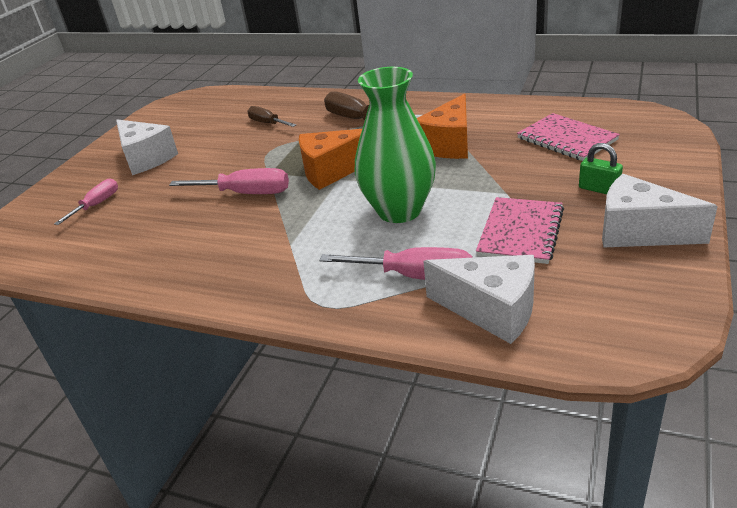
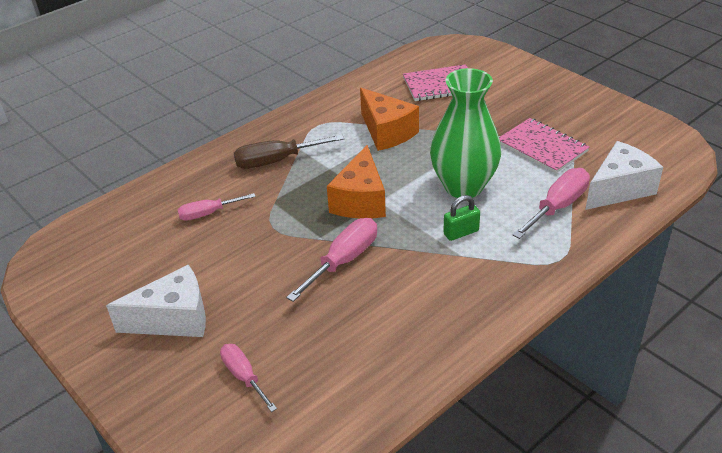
camera: 65 degrees left, 5 degrees up
(267, 123) = (208, 213): brown screwdriver -> pink screwdriver
(599, 189) = (519, 100): green padlock -> green padlock (461, 232)
(639, 232) = (580, 108): white cheese -> none

